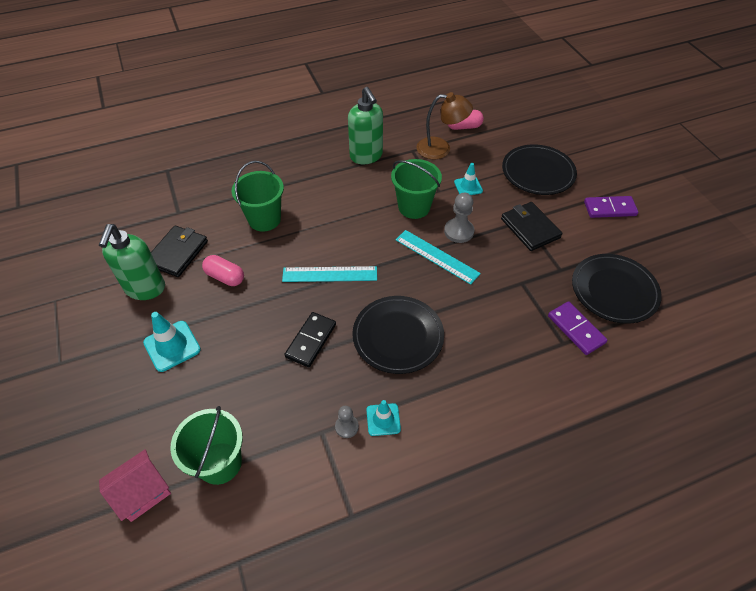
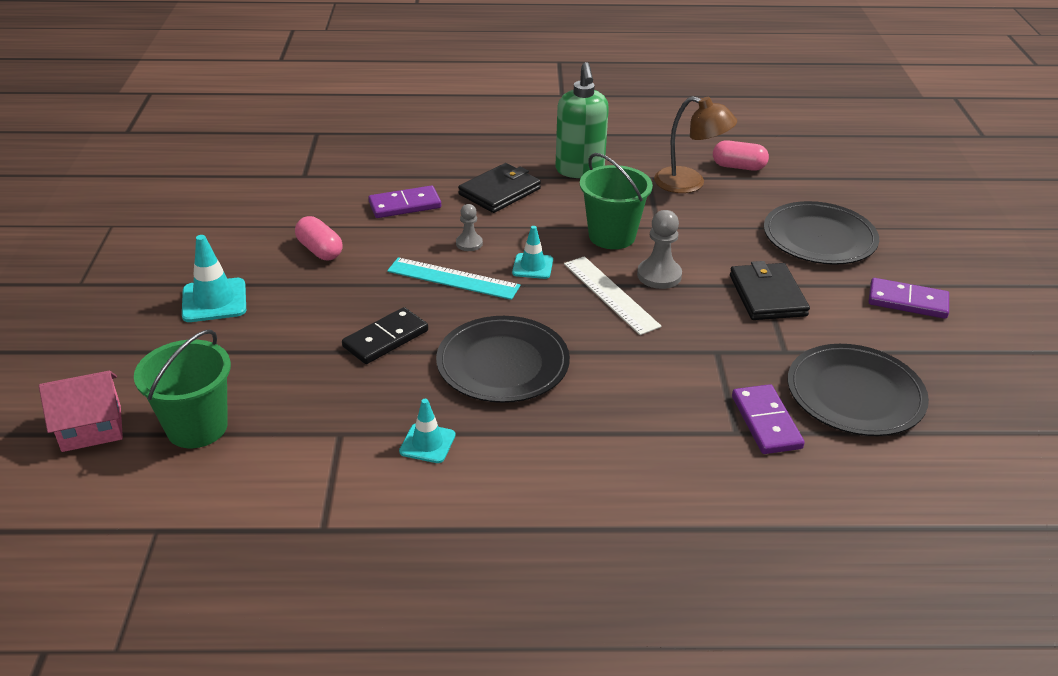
camera: 20 degrees right, 15 degrees down
(145, 289) = (218, 239): green soap dispenser -> none
(177, 253) = (278, 214): black wallet -> black wallet (500, 191)
(264, 219) = (405, 205): green bucket -> purple domino
(346, 427) = (375, 437): grey pawn -> grey pawn (469, 243)
(437, 256) = (610, 294): turquoise ruler -> white ruler
(468, 186) = (703, 231): turquoise traffic cone -> turquoise traffic cone (532, 266)

